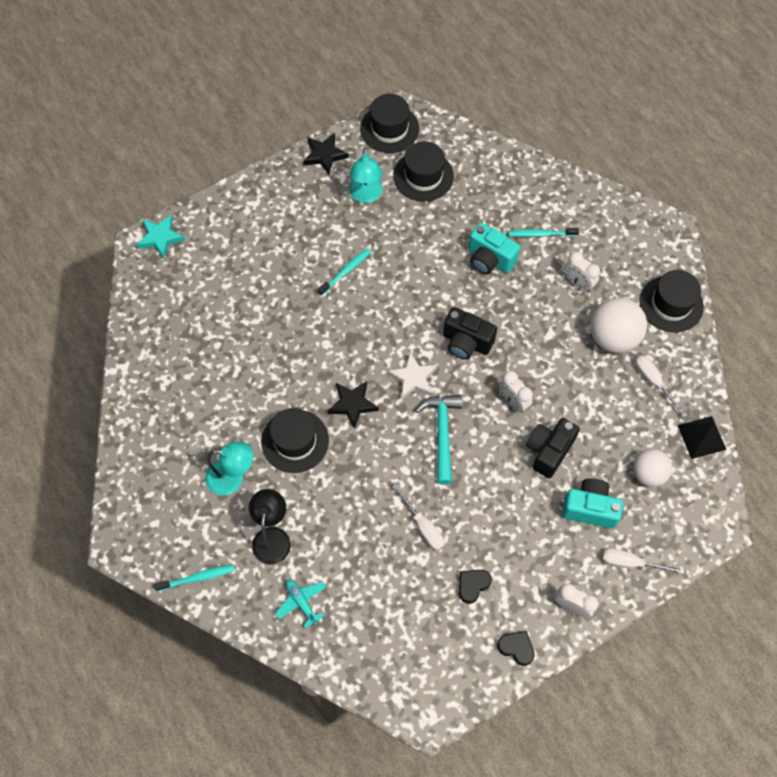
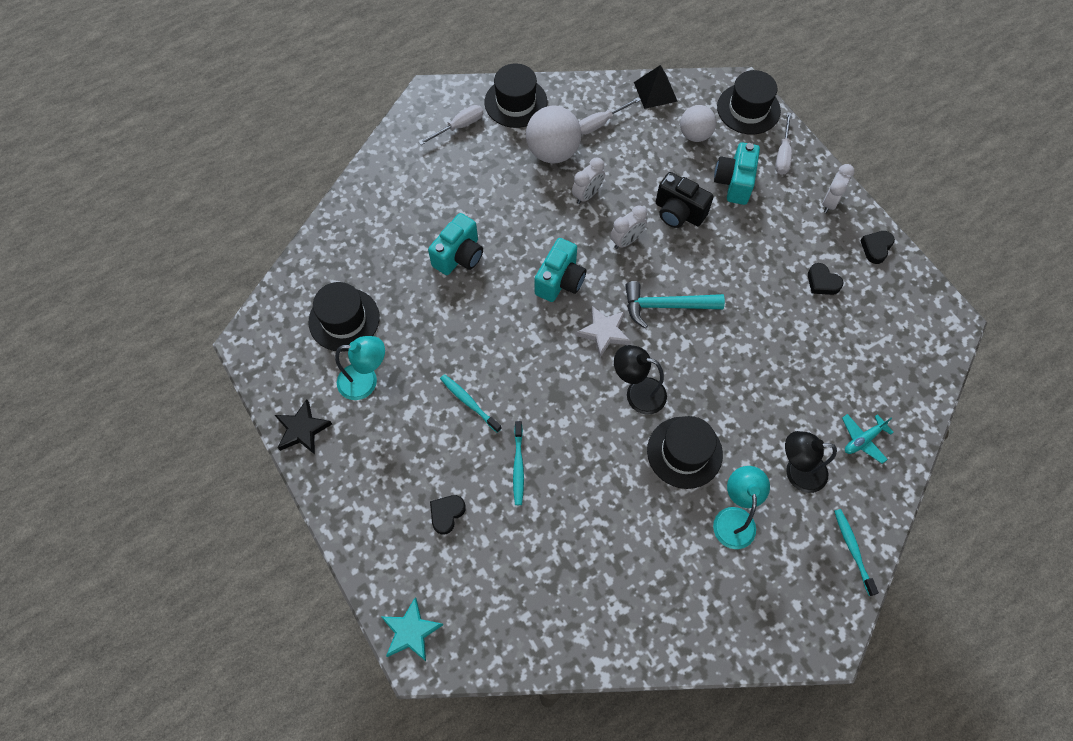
camera: 90 degrees left, 0 degrees up
(250, 258) = (446, 514): none -> black heart
(352, 404) = (637, 393): black star -> black lamp
(389, 128) = (271, 356): black hat -> black hat (748, 109)
(423, 526) = (768, 325): white screwdriver -> white screwdriver (459, 126)
(466, 342) = (560, 281): black camera -> turquoise camera
(541, 234) = (430, 207): turquoise toothbrush -> turquoise toothbrush (518, 466)
(578, 283) = (490, 177): white clock -> white clock (587, 195)

